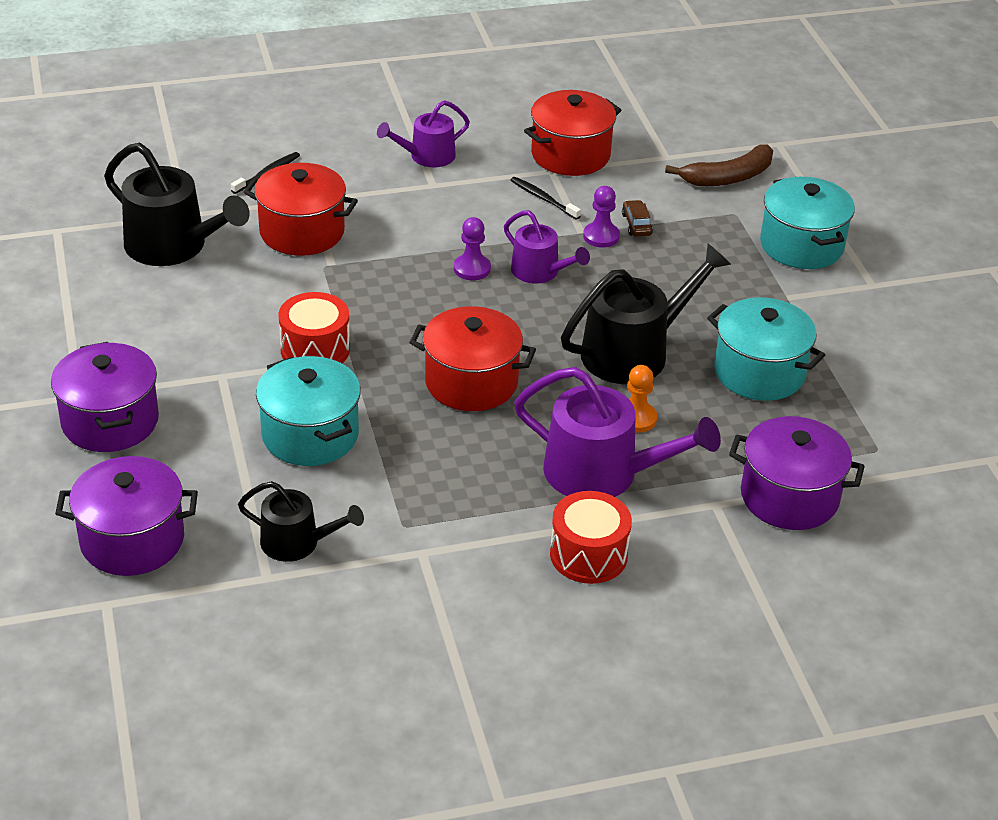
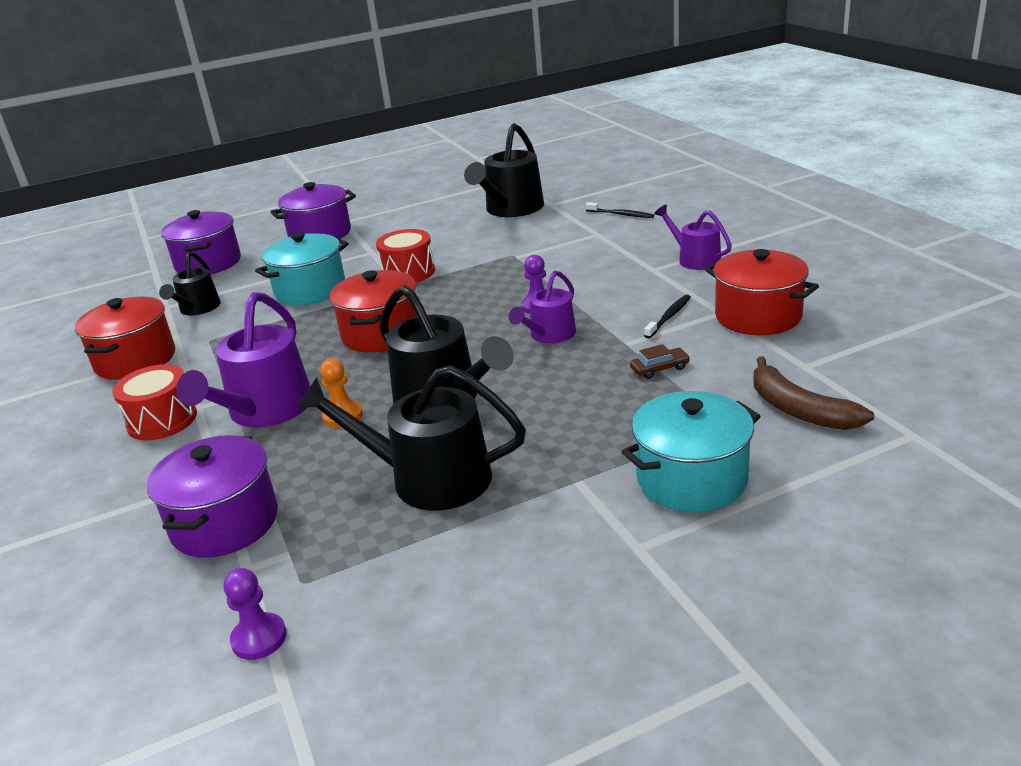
camera: 85 degrees right, 10 degrees down
(302, 232) = (552, 240): red pot -> red pot (135, 360)
(601, 236) = (625, 354): purple pawn -> purple pawn (259, 638)
(759, 372) = (429, 478): turquoise pot -> black watering can

